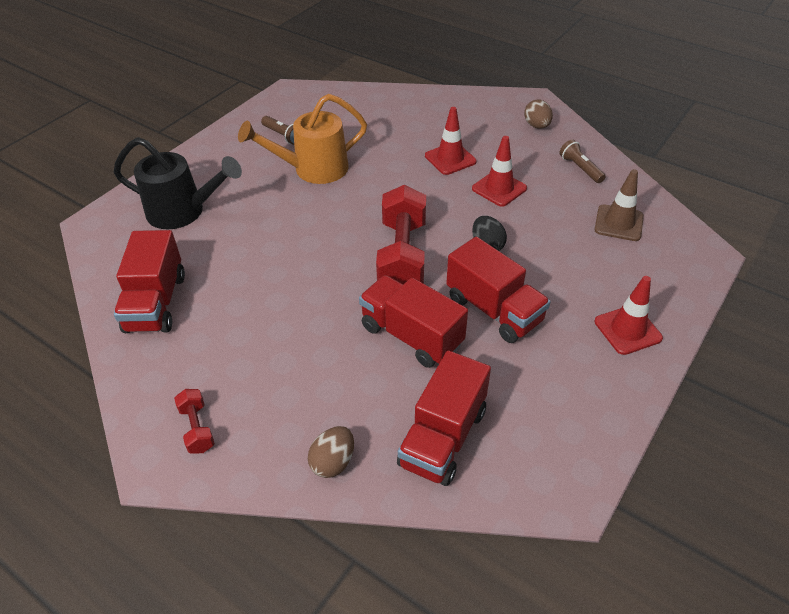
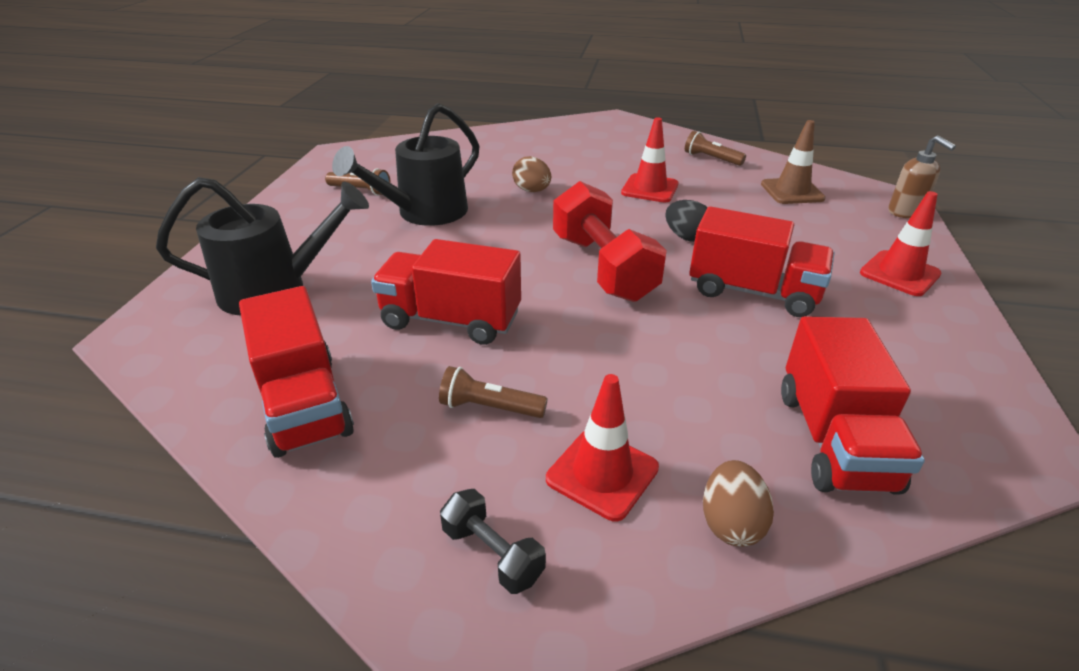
camera: 25 degrees left, 10 degrees down
(197, 428) = (492, 554): red dumbbell -> black dumbbell
(253, 340) = (489, 407): none -> brown flashlight
(312, 169) = (423, 213): orange watering can -> black watering can
(411, 335) = (689, 342): red truck -> red truck (450, 320)
(450, 159) = (575, 175): red traffic cone -> red traffic cone (602, 473)
(536, 126) = (636, 136): brown egg -> brown egg (532, 191)
(700, 272) = (905, 212): none -> brown soap dispenser

